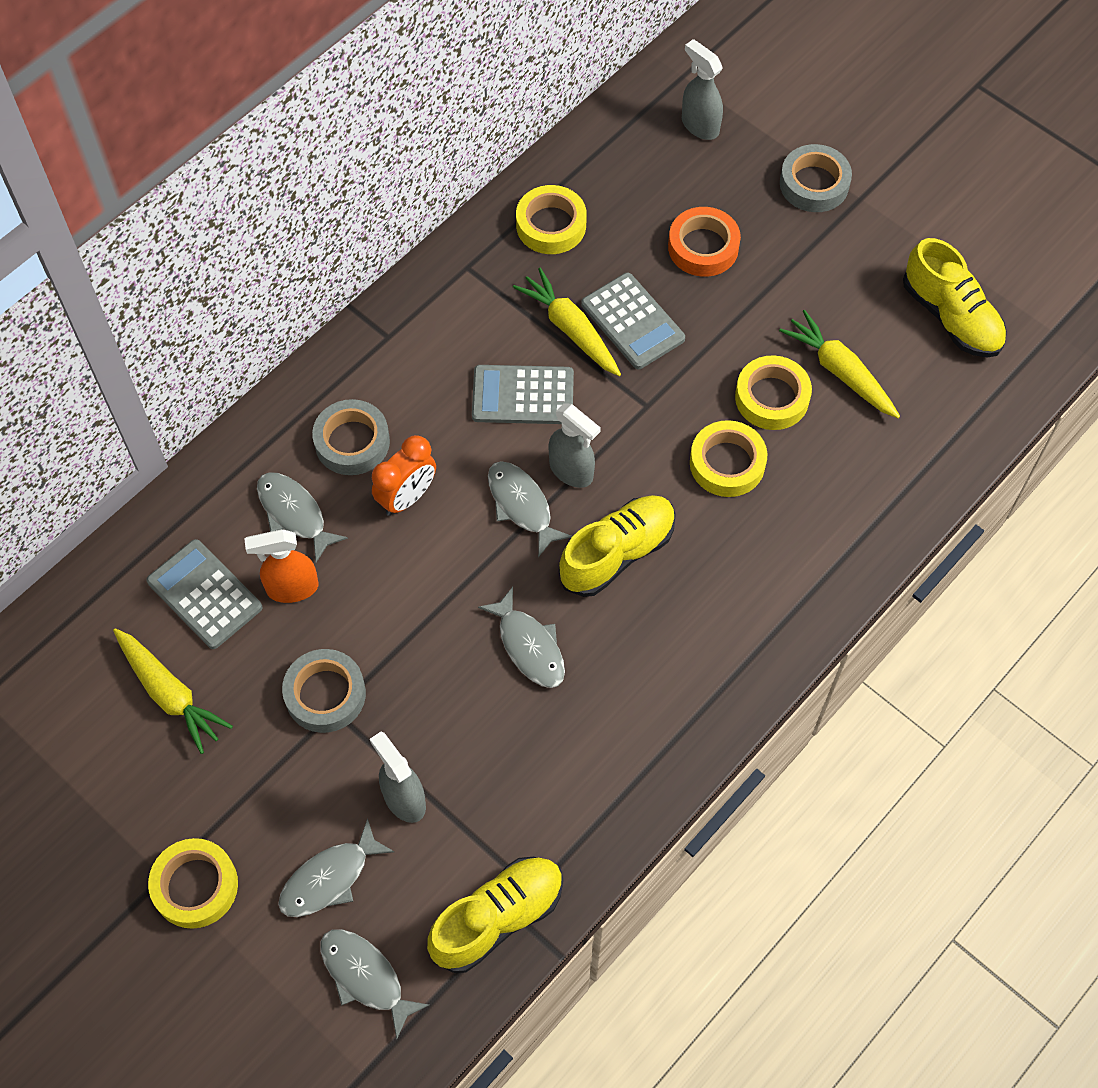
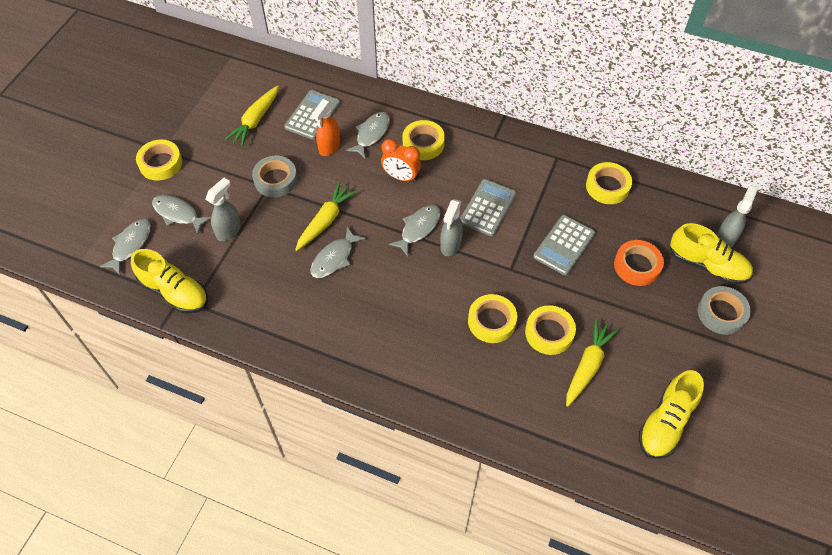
camera: 70 degrees right, 5 degrees down
(292, 588) = (329, 147): orange spray bottle -> orange spray bottle turned 120 degrees counterclockwise
(352, 442) = (423, 143): grey tape -> yellow tape
(523, 395) = (488, 208): grey calculator -> grey calculator turned 45 degrees clockwise
(570, 329) = (542, 217): yellow carrot -> yellow carrot (325, 221)
(617, 553) = (408, 283): yellow shoe -> yellow shoe (707, 265)

